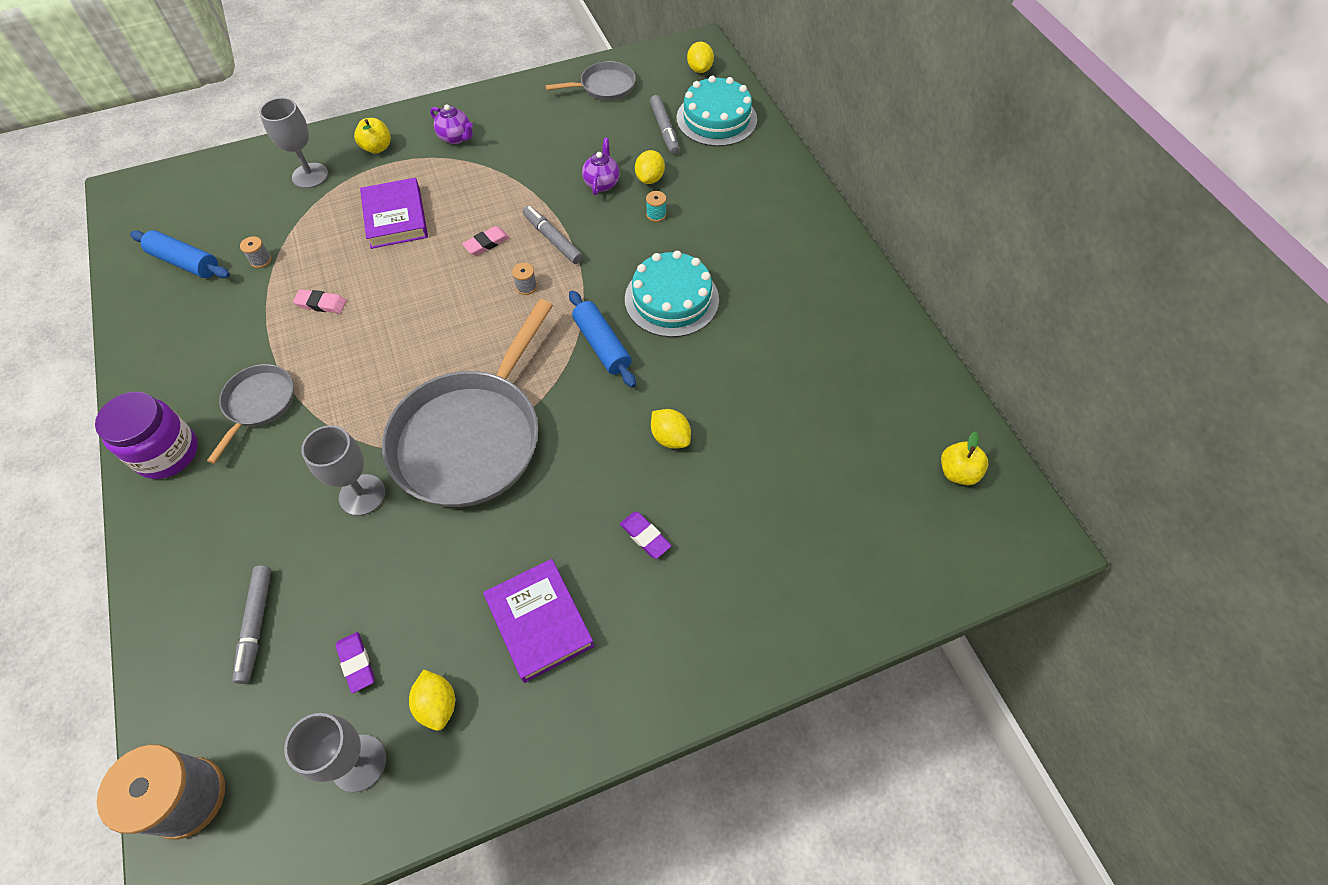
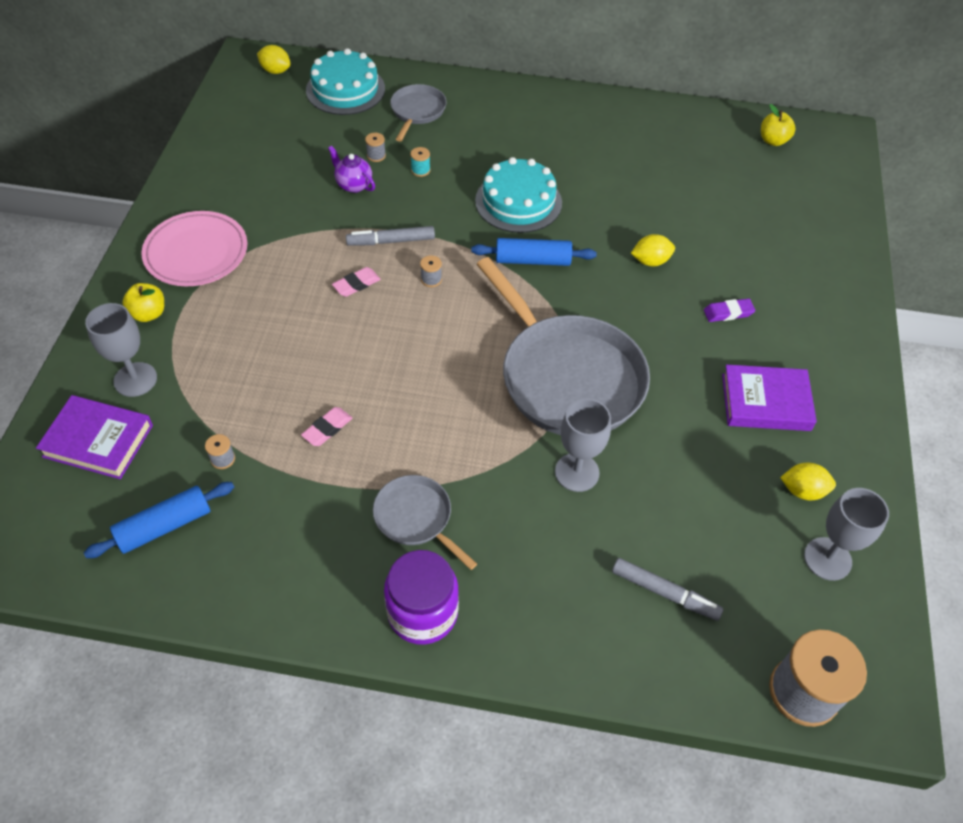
camera: 60 degrees left, 5 degrees down
(356, 663) = (740, 531): purple eraser -> none
(395, 218) = (263, 334): purple book -> purple book (98, 441)
(456, 138) = (196, 252): purple teapot -> pink plate
(487, 243) = (356, 284): pink eraser -> pink eraser turned 60 degrees clockwise
(604, 86) = (234, 132): grey pan -> grey pan (417, 111)
(650, 178) = (376, 155): yellow lemon -> grey spool
(664, 129) = (327, 122): grey marker -> none

